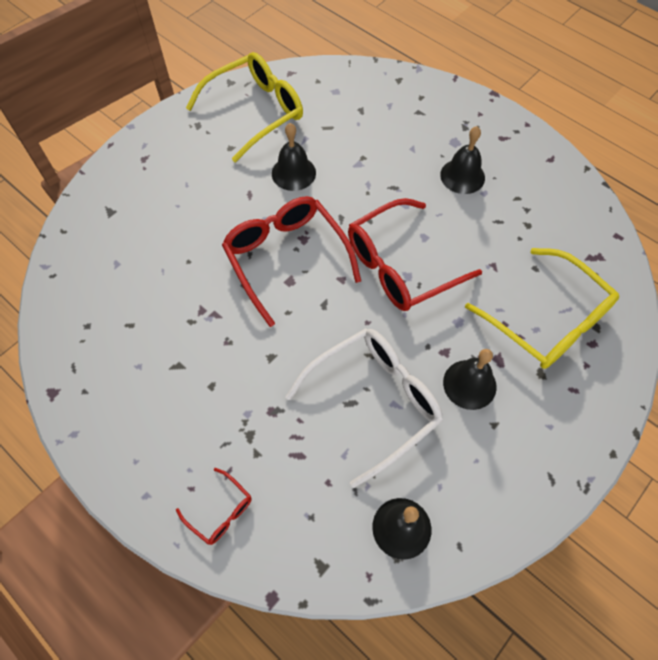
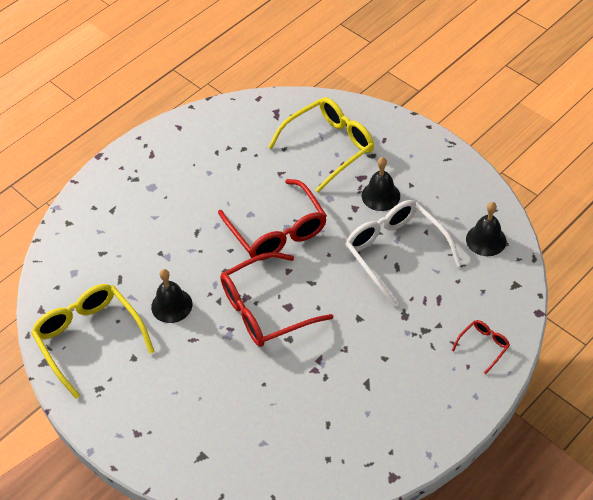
camera: 85 degrees left, 10 degrees down
(462, 176) = (190, 185): black bell -> none

